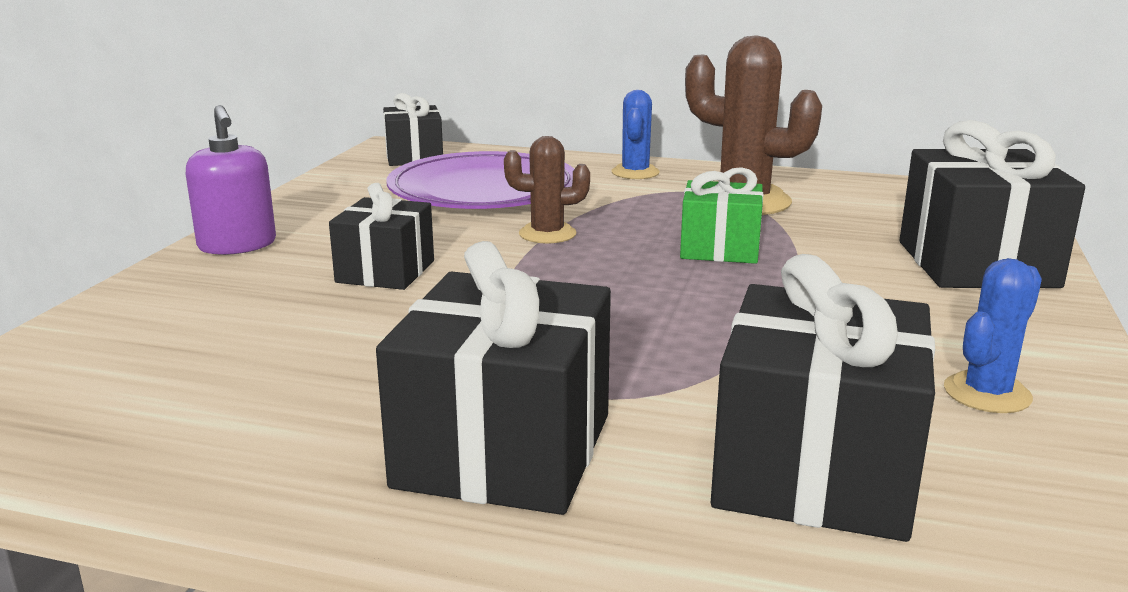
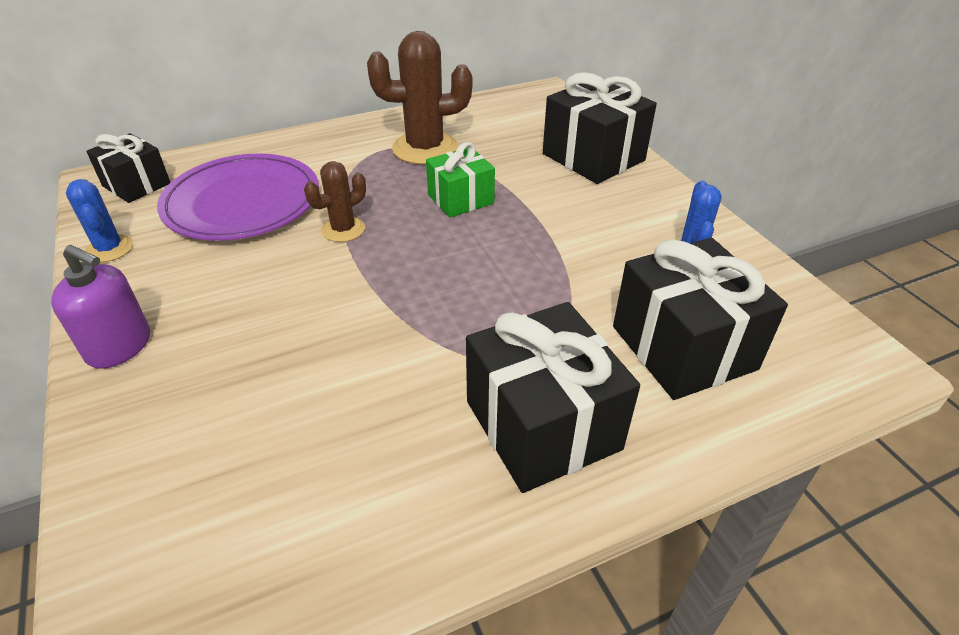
camera: 40 degrees left, 20 degrees up
(385, 272) = (279, 317): black gift -> none
(635, 173) = (327, 144): blue cactus -> blue cactus (109, 249)

